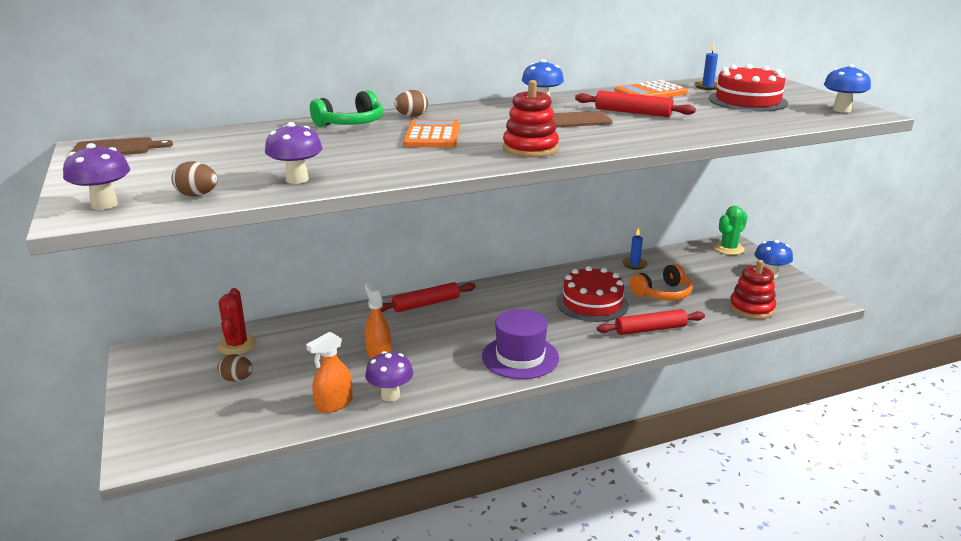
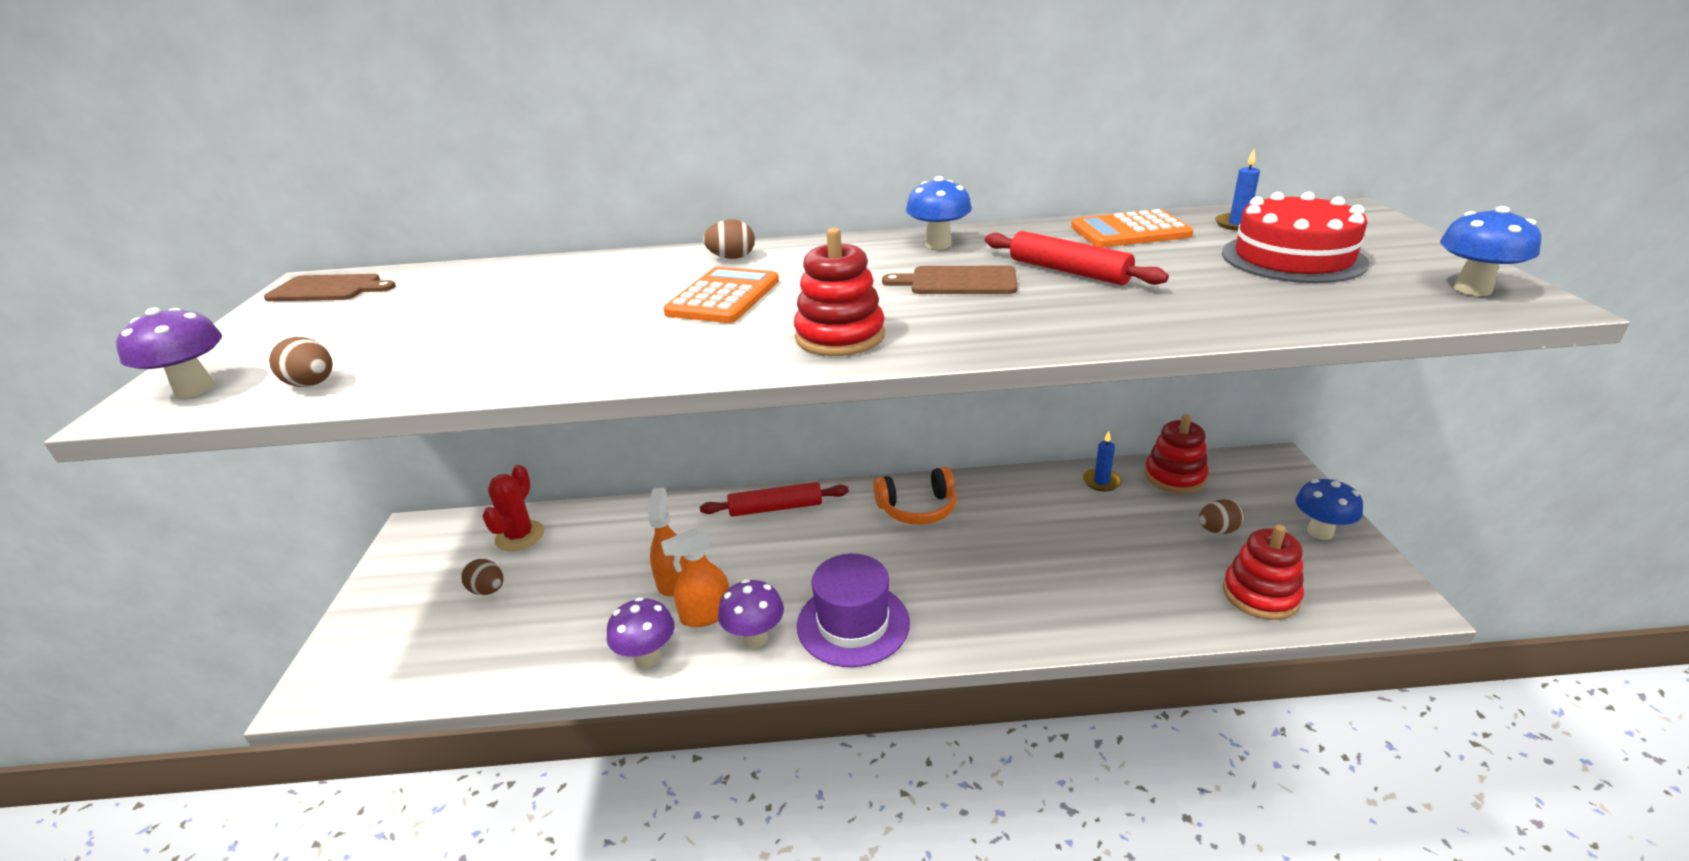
camera: 20 degrees right, 5 degrees up
(297, 179) = (461, 367): purple mushroom -> purple mushroom (755, 638)
(334, 404) = (572, 656): orange spray bottle -> orange spray bottle (706, 614)
(351, 123) = (640, 266): green headphones -> none
(592, 303) = (1004, 543): red cake -> none
(650, 329) = (1072, 608): red rolling pin -> none
(662, 293) = (1122, 542): orange headphones -> orange headphones (917, 508)
(677, 257) = (1174, 477): none -> red stacking toy
(714, 281) = (1218, 530): none -> brown egg
(728, 249) = (1267, 472): green cactus -> none

